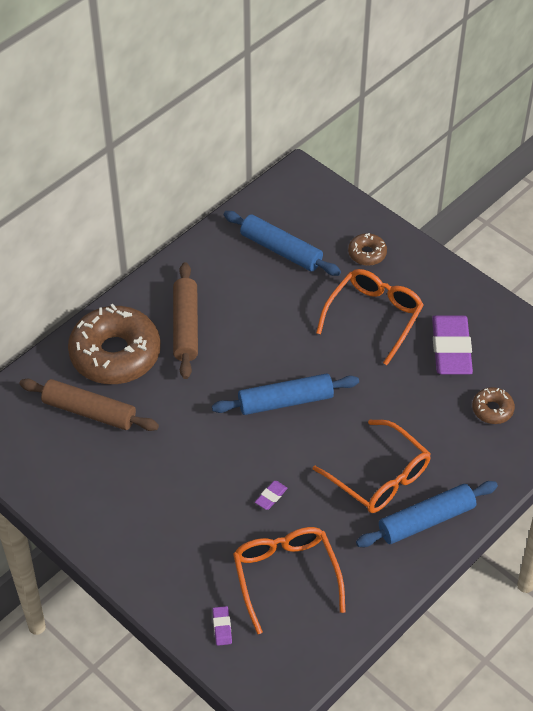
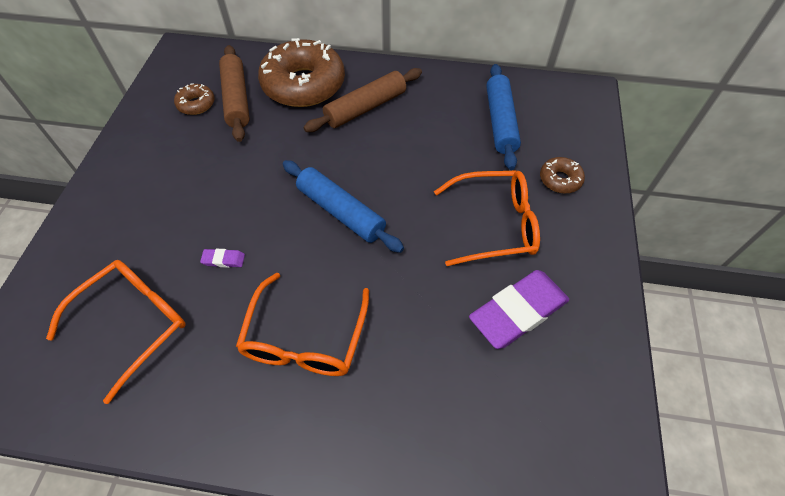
camera: 55 degrees right, 5 degrees up
(222, 627) = (48, 304): purple eraser -> none
(426, 520) = (276, 418): blue rolling pin -> none
(492, 409) = (475, 400): brown donut -> brown donut (196, 104)

